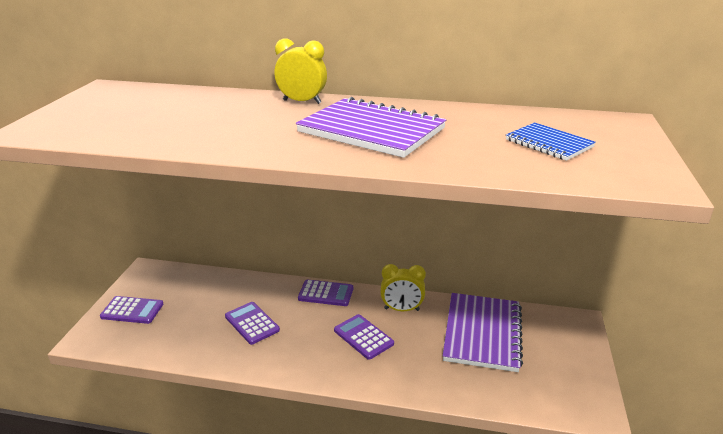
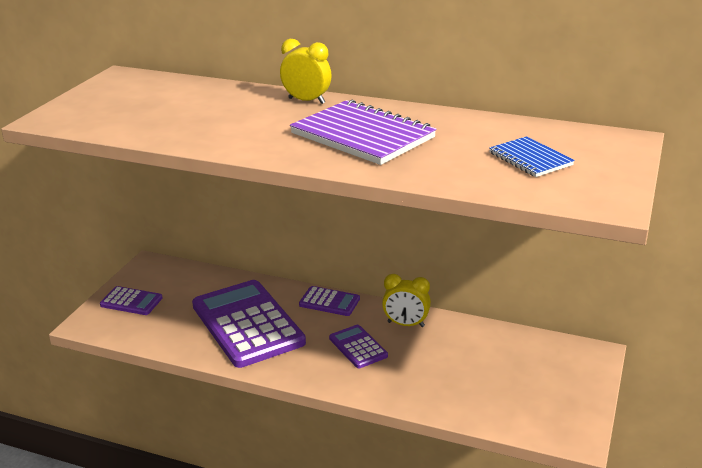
camera: 10 degrees right, 0 degrees up
(252, 323) = (247, 324): purple calculator -> purple calculator, size x2.15
(482, 333) = (485, 355): purple notebook -> none

